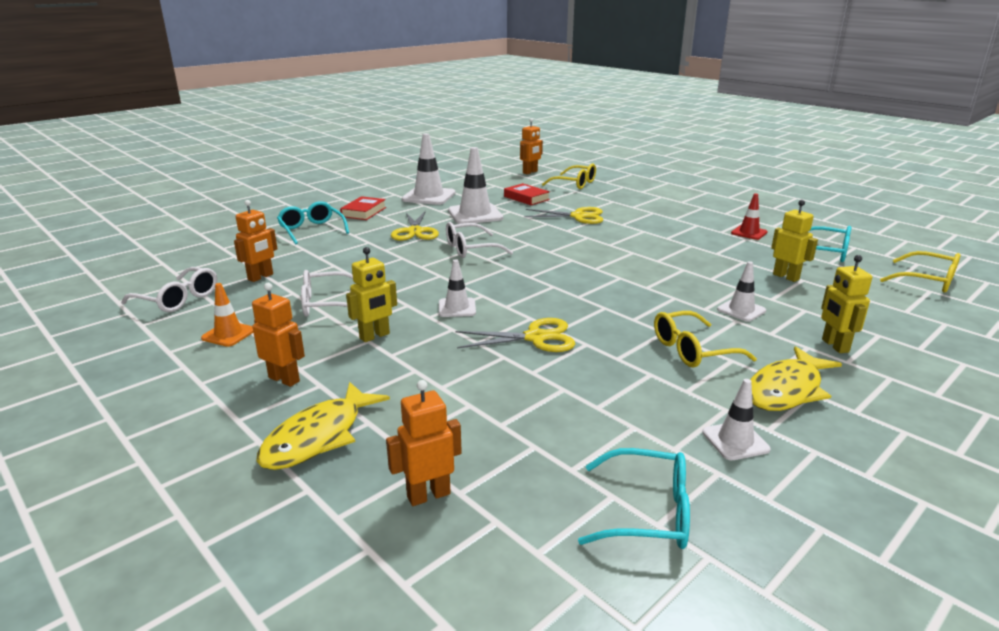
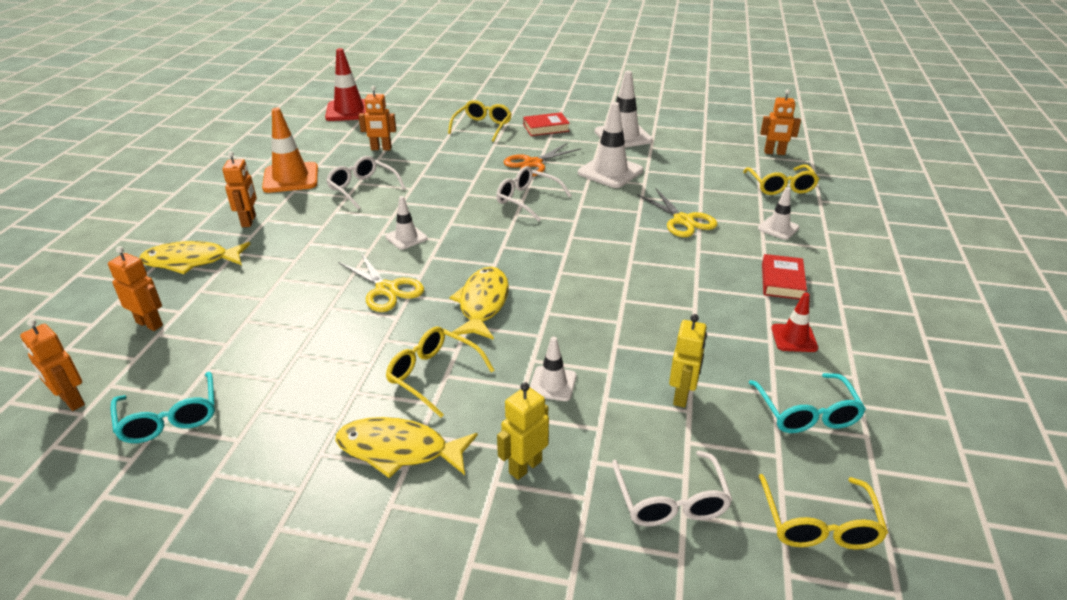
camera: 55 degrees right, 10 degrees up
(138, 271) = (349, 111): none -> red traffic cone
(178, 299) = (323, 141): white glasses -> white glasses (670, 500)
(228, 334) = (291, 178): orange traffic cone -> orange traffic cone, size x1.78
(312, 230) = (482, 127): turquoise glasses -> yellow glasses
(375, 336) = (331, 225): yellow robot -> none
(415, 232) = (533, 163): yellow scissors -> orange scissors
(526, 198) = (693, 178): red book -> red book (782, 281)
(545, 595) = (71, 401): none -> orange robot
(608, 305) = (482, 304): none -> yellow fish
(735, 441) = (289, 438): white traffic cone -> white traffic cone (778, 228)

